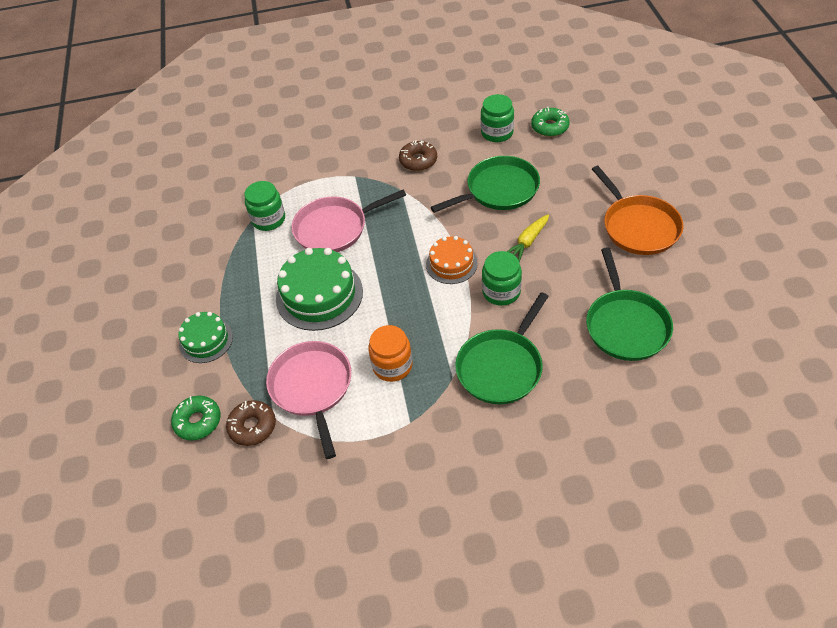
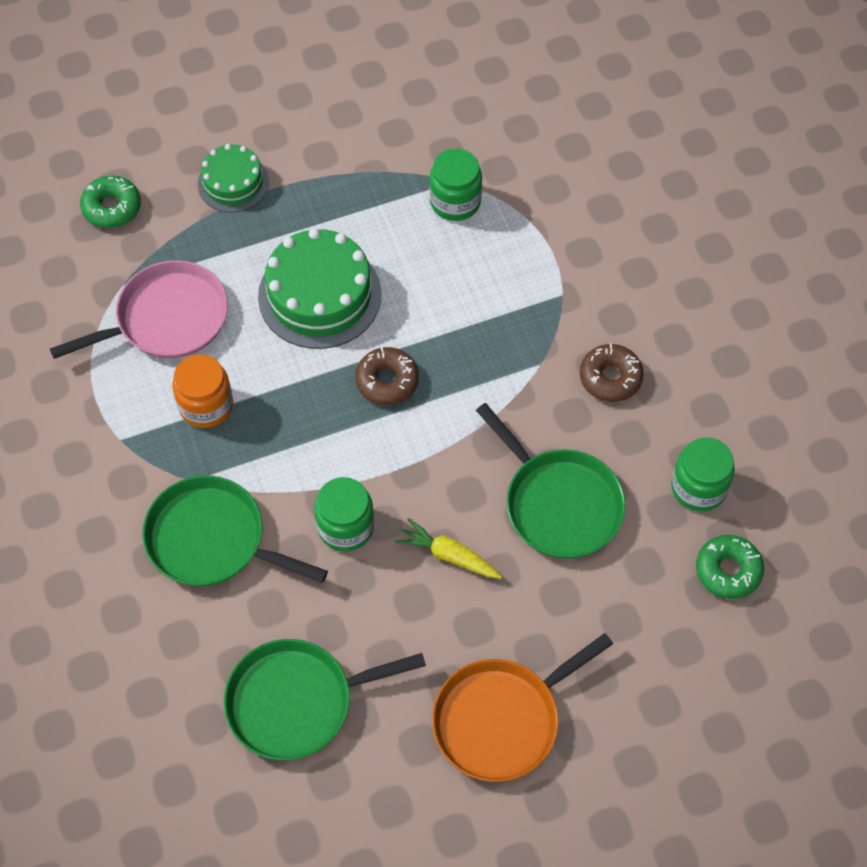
camera: 75 degrees right, 10 degrees up
(252, 426) = (107, 267): brown donut -> brown donut (387, 381)
(334, 228) = (447, 289): pink pan -> none
(451, 264) = (393, 454): orange cake -> none

